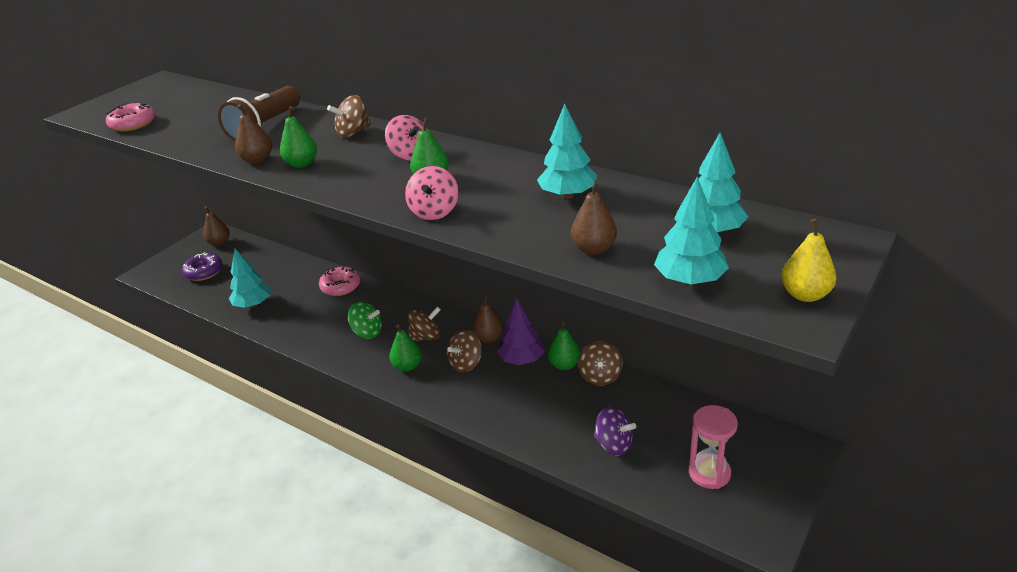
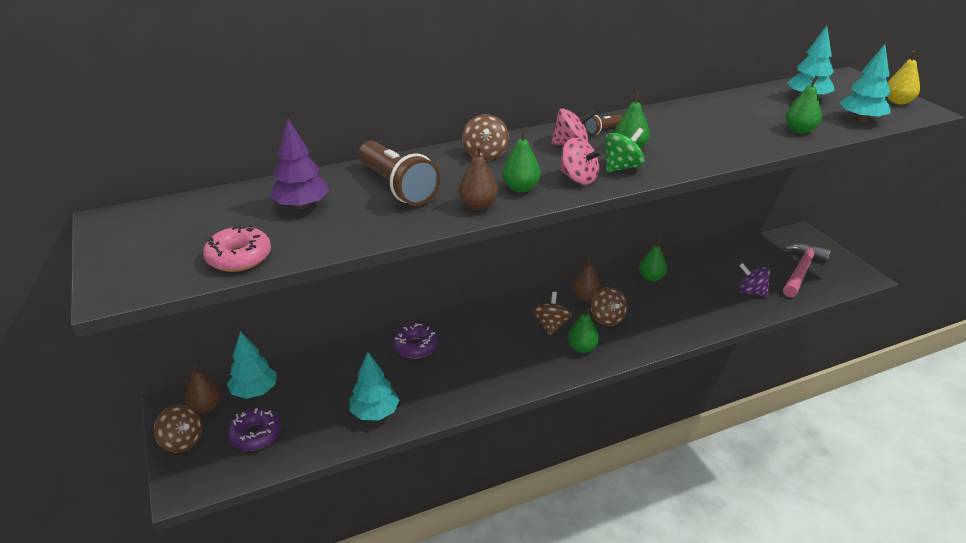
camera: 60 degrees left, 0 degrees up
(341, 286) = (415, 346): pink donut -> purple donut
(367, 332) = (509, 354): green spinning top -> green spinning top (622, 167)
(434, 212) = (689, 160): pink spinning top -> pink spinning top (578, 178)
(459, 157) = (603, 130): none -> brown flashlight
(521, 359) = (627, 292): purple tree -> purple tree (301, 206)
(568, 195) = (715, 116): turquoise tree -> turquoise tree (255, 391)
(594, 249) = (800, 130): brown pear -> green pear
(600, 376) = (677, 269): brown spinning top -> brown spinning top (182, 441)
(613, 444) = (751, 292): purple spinning top -> purple spinning top turned 120 degrees counterclockwise
(709, 473) = (801, 270): pink hourglass -> pink hammer

